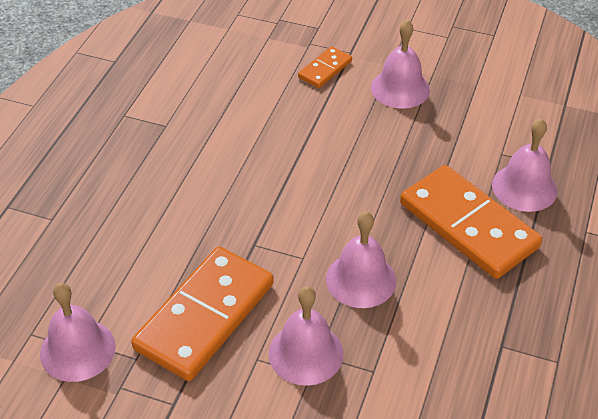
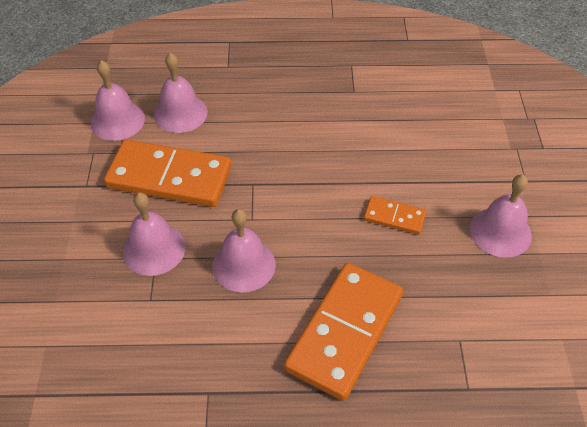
camera: 70 degrees right, 5 degrees up
(325, 69) = (488, 169): orange domino -> orange domino (394, 217)
(524, 187) = (421, 371): pink bell -> pink bell (180, 113)

